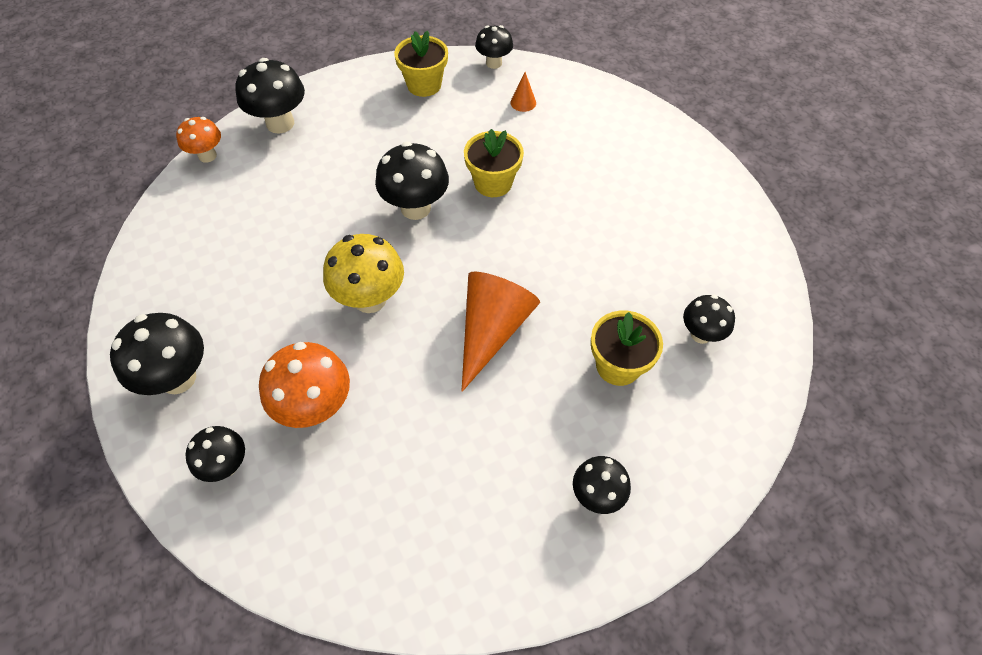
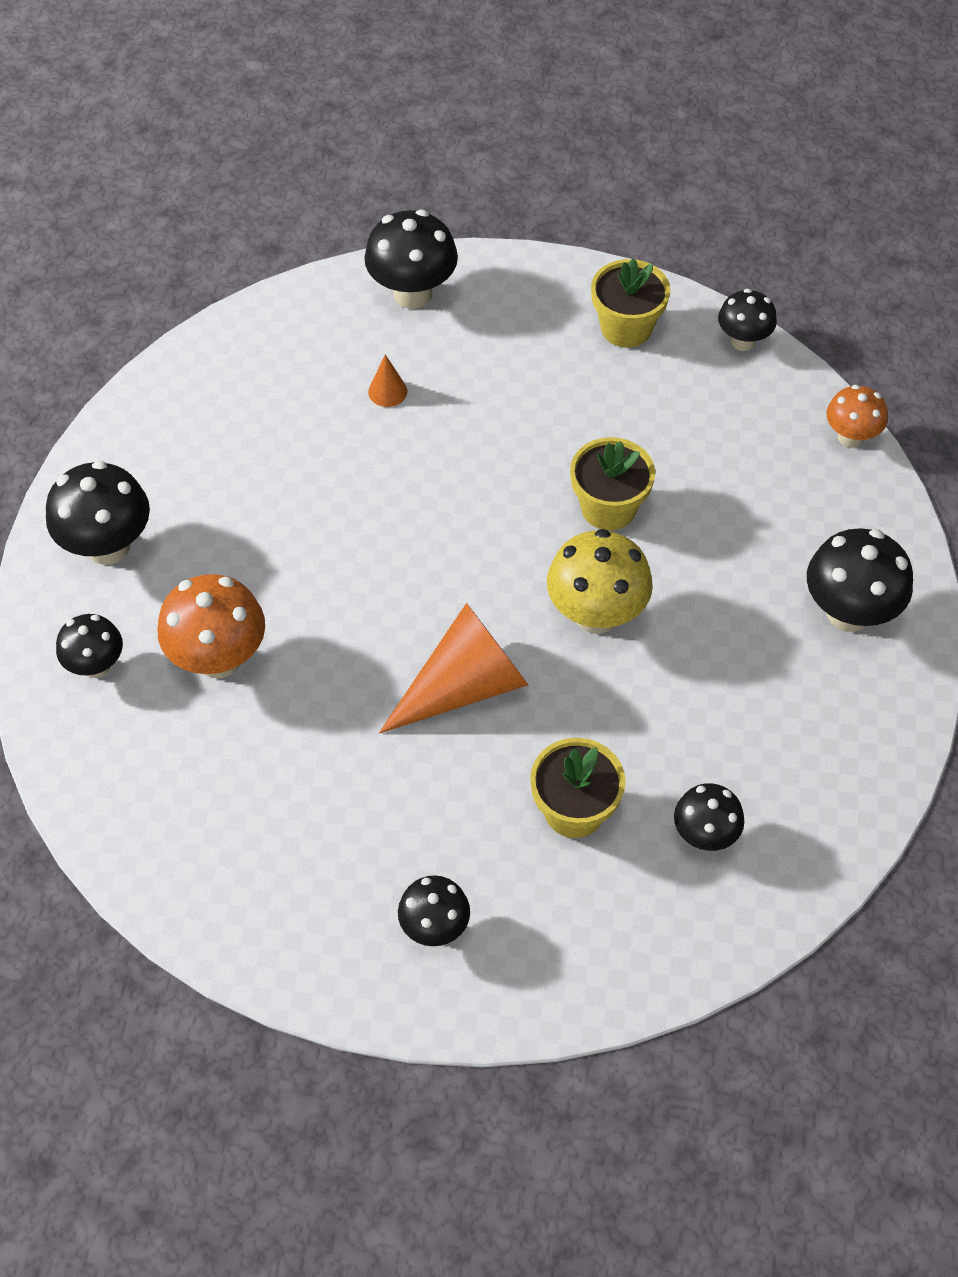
camera: 35 degrees right, 0 degrees up
(207, 156) = (303, 295): orange mushroom -> orange mushroom (850, 437)
(370, 299) = (359, 572): yellow mushroom -> yellow mushroom (596, 614)
(415, 208) = (490, 489): black mushroom -> black mushroom (848, 613)
(523, 102) = (735, 418): orange cone -> orange cone (387, 391)

